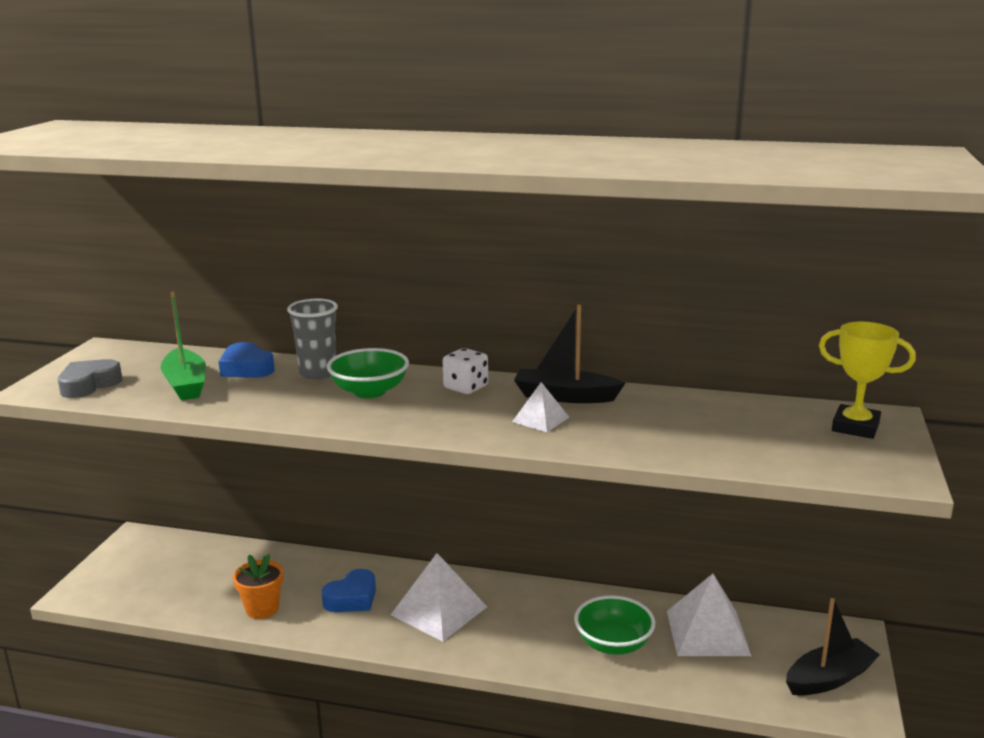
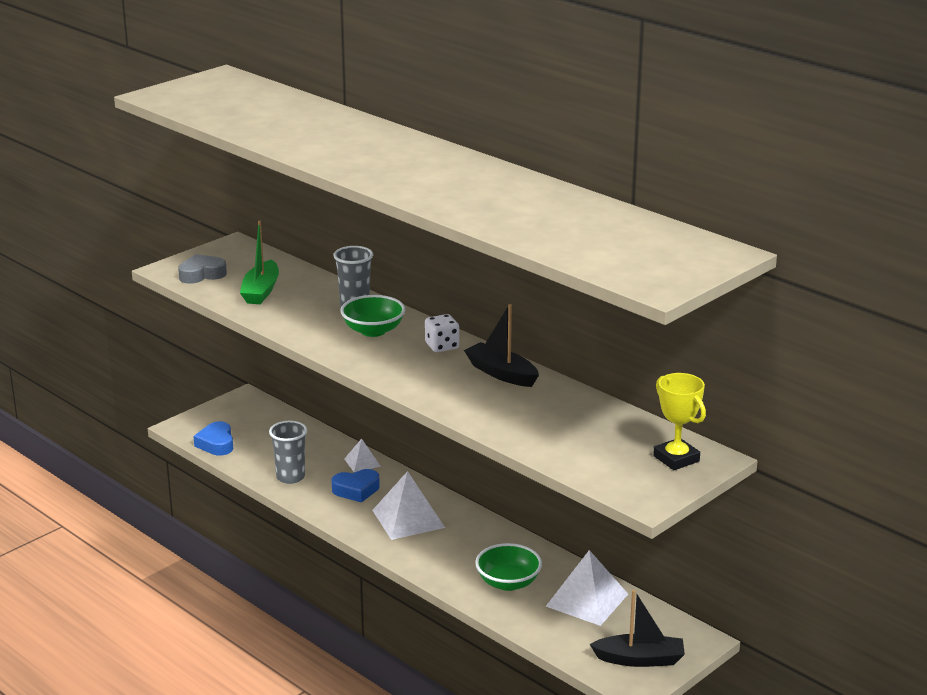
camera: 30 degrees right, 5 degrees up
(246, 368) = (312, 288): blue heart -> blue heart (216, 444)
(262, 609) = (290, 477): orange flower pot -> grey cup
(540, 419) = (461, 386): white pyramid -> white pyramid (362, 462)

